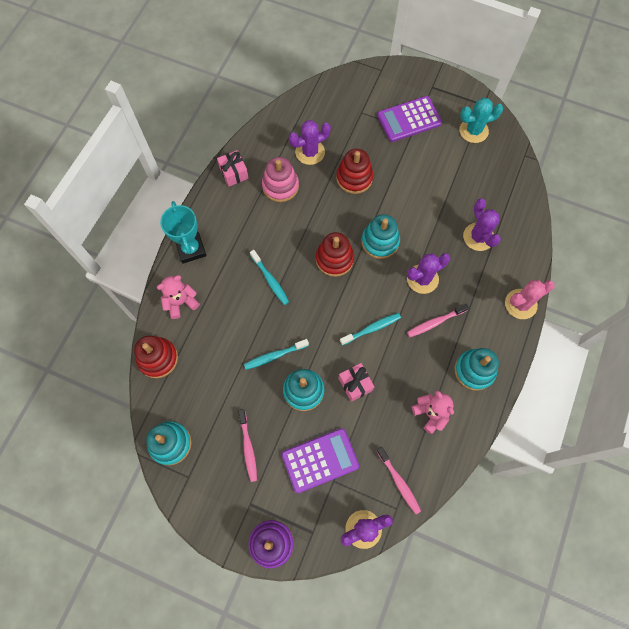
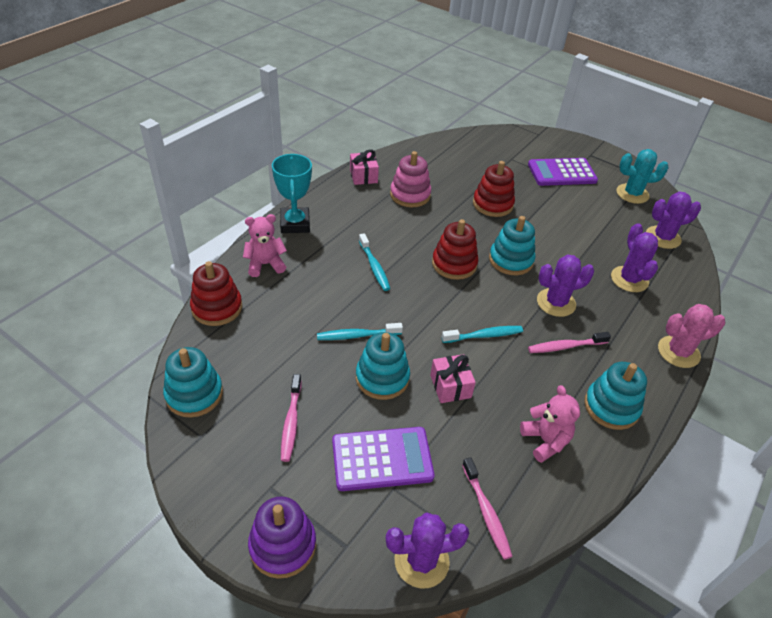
camera: 10 degrees right, 25 degrees down
(310, 152) = (449, 176): purple cactus -> purple cactus (663, 237)

